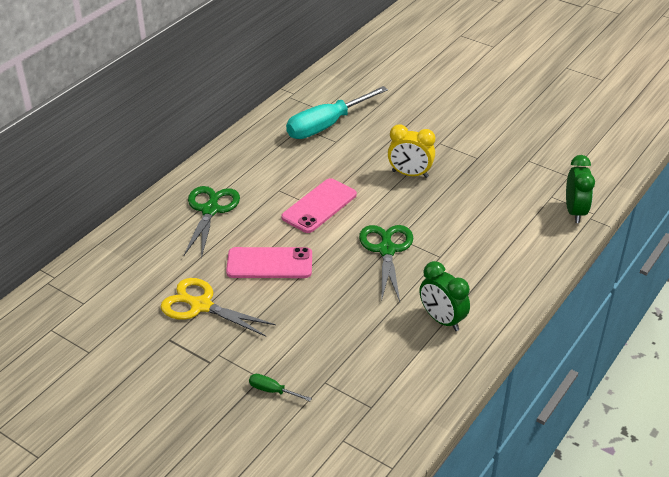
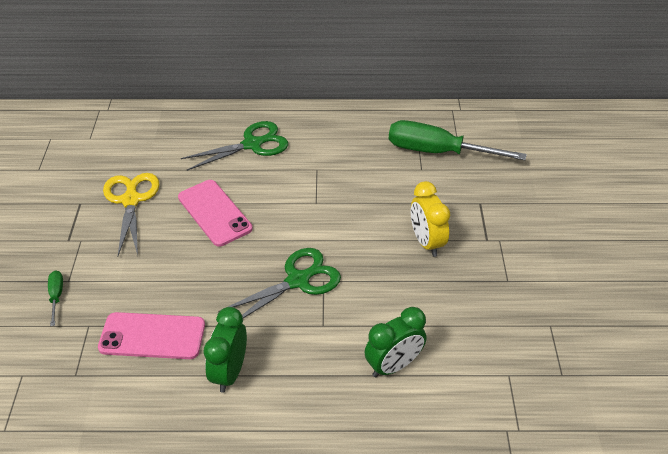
camera: 55 degrees right, 5 degrees up
(319, 206) = (318, 204): pink phone -> pink phone (152, 336)
(325, 126) = (436, 151): turquoise screwdriver -> green screwdriver
(575, 212) = (503, 409): green clock -> green clock (393, 365)

